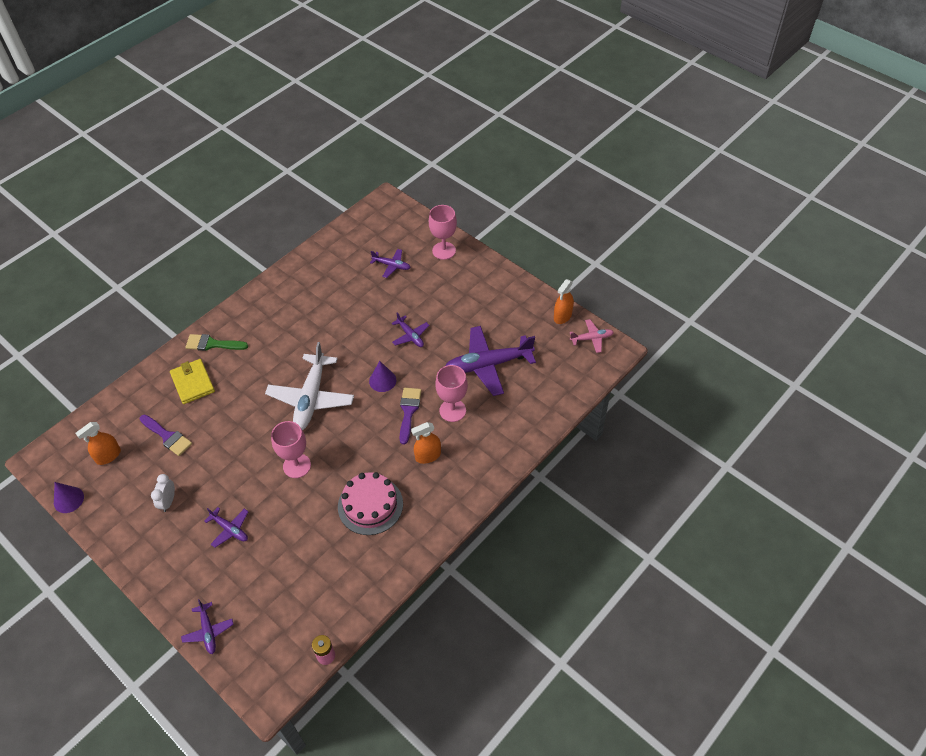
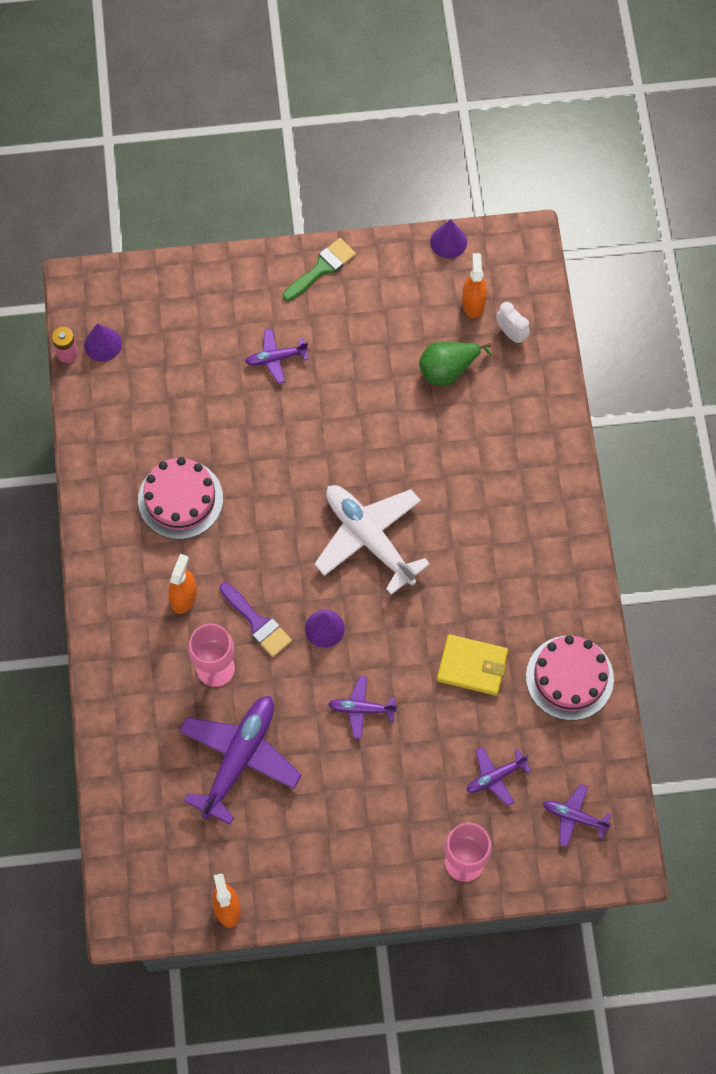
camera: 130 degrees right, 15 degrees up
(167, 436) = (448, 369): purple brush -> green pear
(168, 501) = (361, 324): white clock -> white clock (511, 333)
(192, 383) = (503, 436): yellow wallet -> yellow wallet (472, 666)
(208, 631) = (184, 277): purple plane -> purple plane (574, 817)
(212, 344) = (546, 490): green brush -> green brush (322, 268)
(297, 466) = (293, 465): pink goblet -> none
(301, 639) = (103, 344): none -> purple cone
(313, 271) = (569, 677): none -> pink cake
(592, 338) = (164, 910): pink plane -> none

